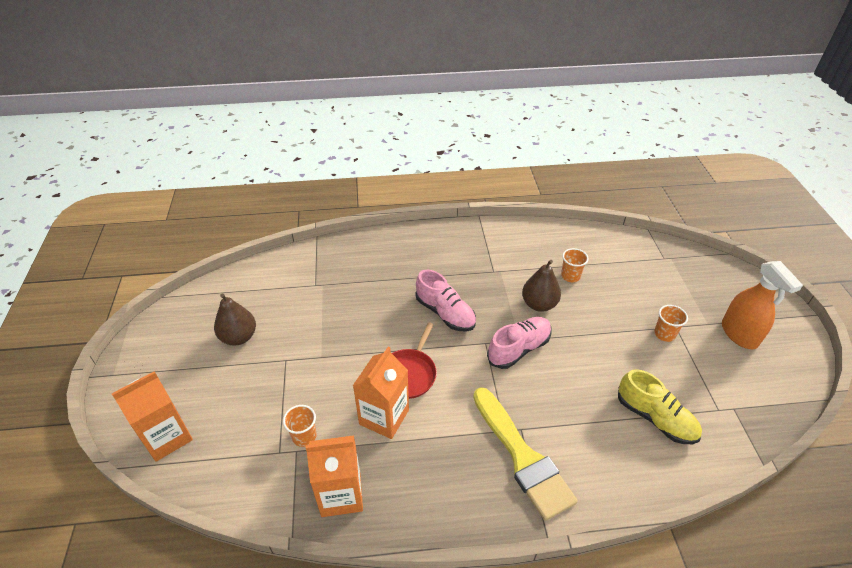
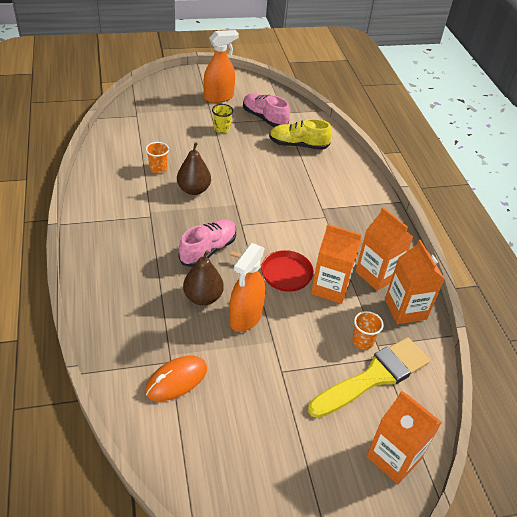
camera: 100 degrees left, 0 degrees up
(239, 337) = (256, 423): brown pear -> brown pear (203, 297)
(296, 288) = (176, 380): none -> orange mouse
(353, 337) = (245, 317): none -> orange spray bottle
(400, 473) = (377, 274): none -> orange carton
(519, 349) = (246, 205): pink shoe -> pink shoe (264, 118)
(522, 456) = (344, 209): yellow brush -> yellow brush (373, 377)
(655, 418) = (298, 145): yellow shoe -> yellow shoe turned 120 degrees counterclockwise
(664, 334) = (222, 129): orange cup -> yellow cup

